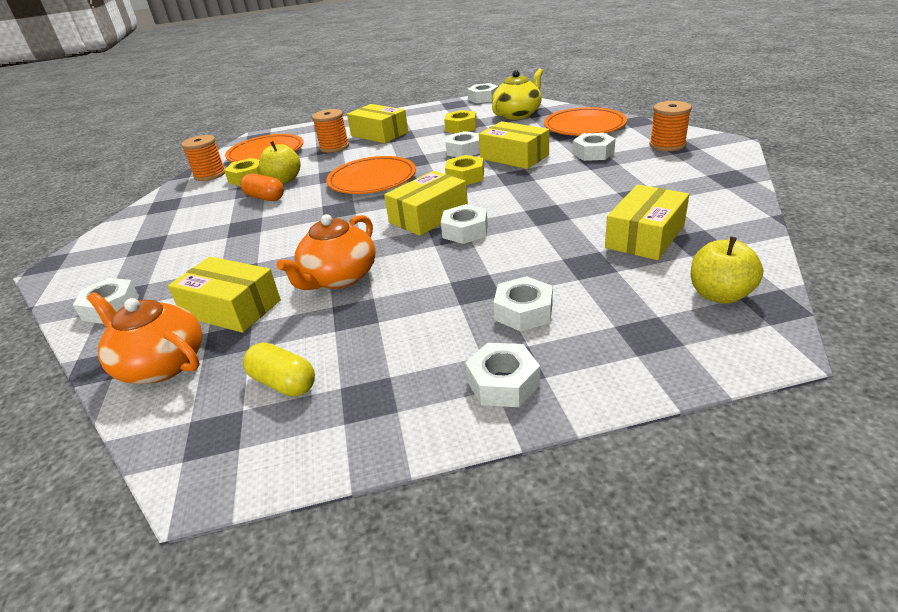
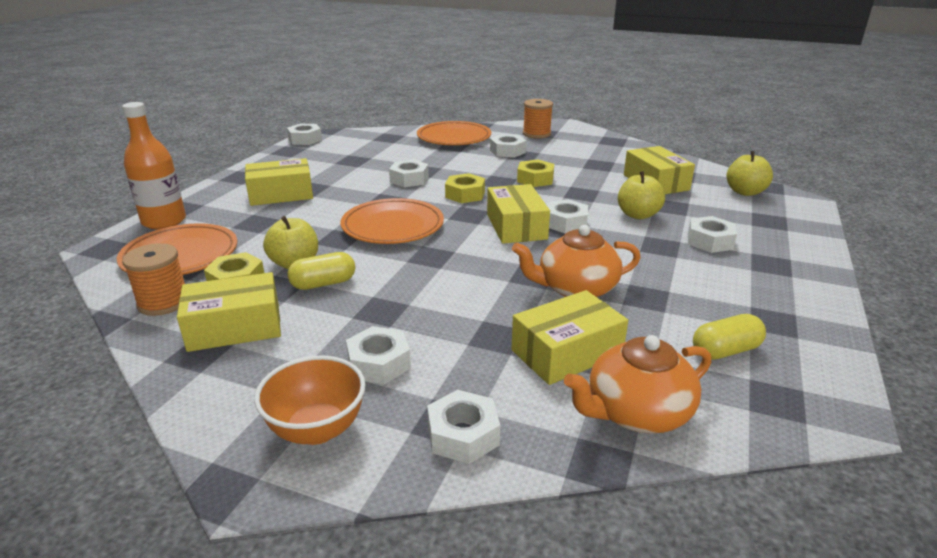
camera: 60 degrees left, 5 degrees down
(103, 264) = (317, 429): none -> orange bowl
(265, 198) = (323, 284): orange capsule -> yellow capsule
(304, 131) = (164, 221): none -> orange bottle
(334, 147) = (262, 220): orange spool -> none
(339, 278) = (576, 288): orange teapot -> orange teapot turned 105 degrees clockwise
(461, 127) = (353, 165): yellow nut -> yellow nut (535, 179)
(503, 383) = (788, 272): white nut -> white nut (379, 363)
(514, 157) = (462, 170): yellow box -> yellow box (235, 327)
(518, 114) = (377, 143): yellow teapot -> none
(535, 255) = (638, 215): none -> yellow apple

